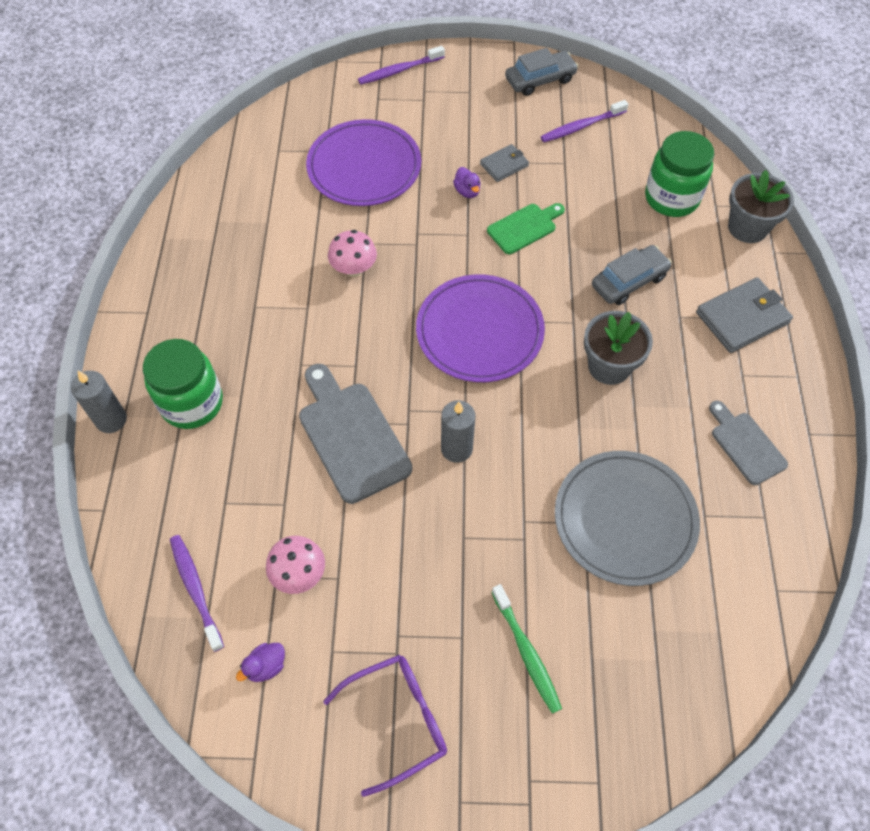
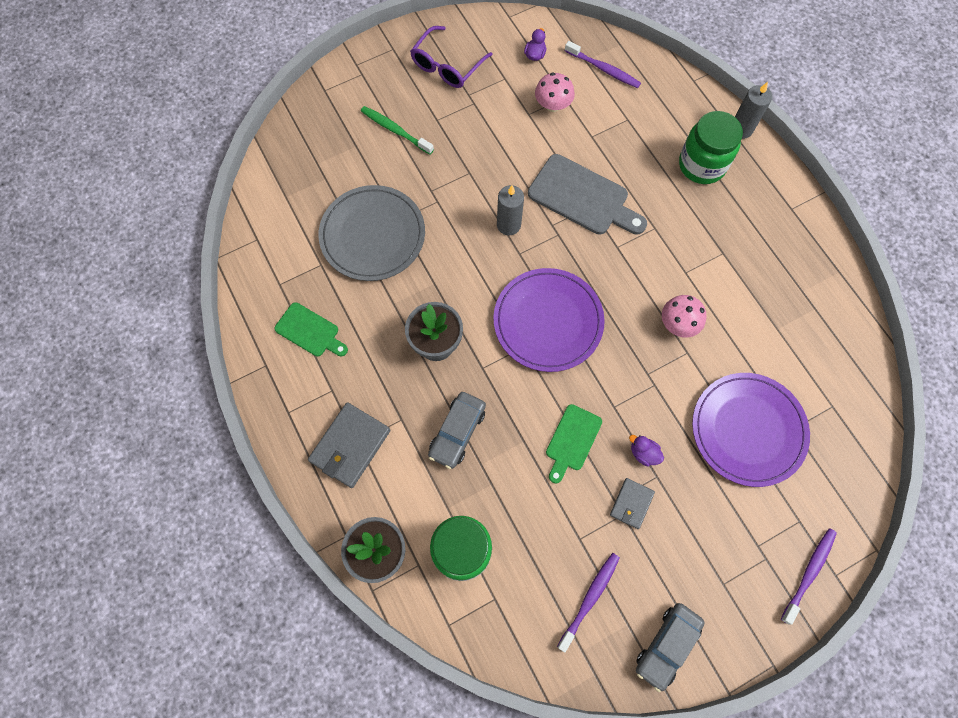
camera: 150 degrees right, 10 degrees up
(745, 445) = (310, 331): grey cutting board -> green cutting board

